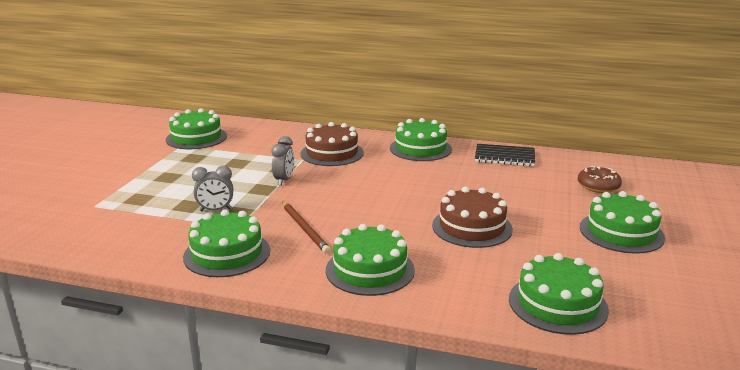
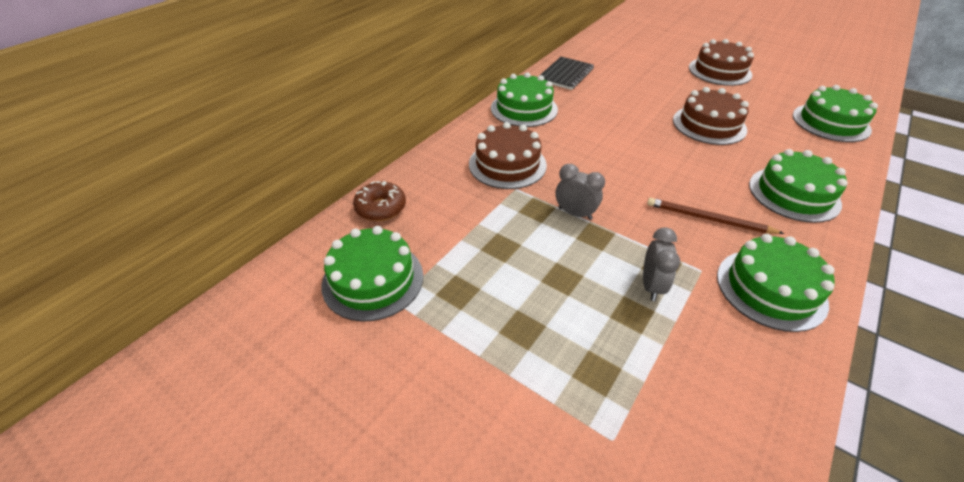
camera: 70 degrees left, 20 degrees up
(304, 229) = (708, 219): brown pencil -> brown pencil turned 150 degrees counterclockwise
(598, 186) = (639, 56): brown donut -> brown donut (381, 208)
(621, 232) = (719, 71): green cake -> brown cake

